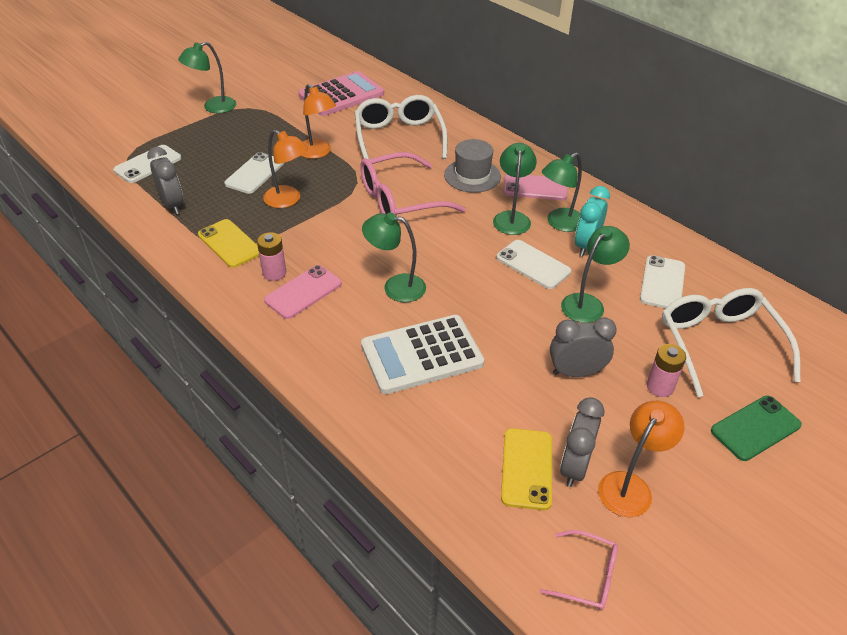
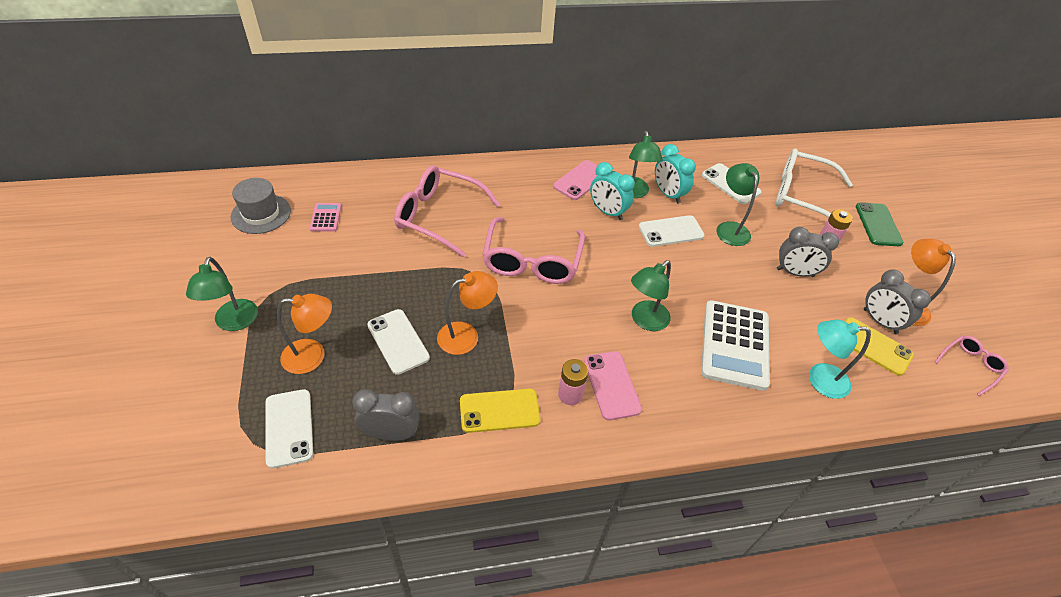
camera: 60 degrees left, 5 degrees up
(318, 153) = (408, 279): orange lamp -> orange lamp (313, 356)
(341, 95) = (326, 217): pink calculator -> pink calculator, size x0.46
(399, 137) = (438, 216): white glasses -> pink glasses
(433, 432) = (819, 379): none -> turquoise lamp
(472, 176) = (535, 203): grey hat -> grey hat (261, 214)
(512, 218) = (607, 212): green lamp -> turquoise clock
(576, 372) = (795, 272): grey clock -> grey clock turned 105 degrees counterclockwise

